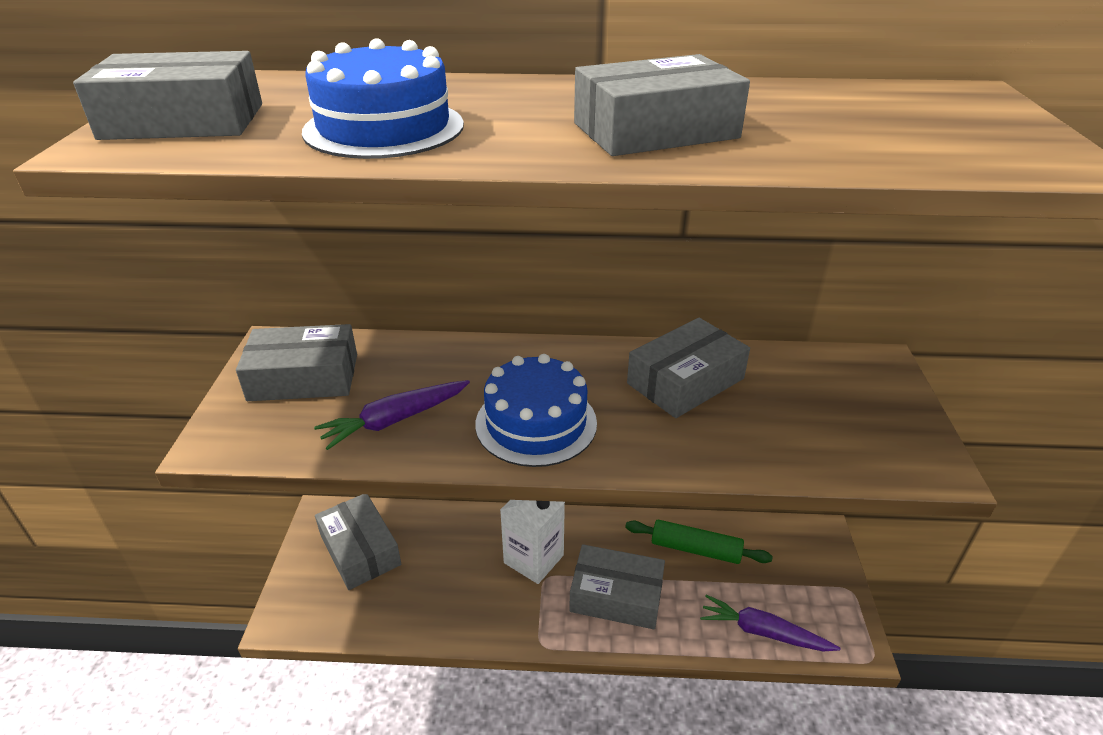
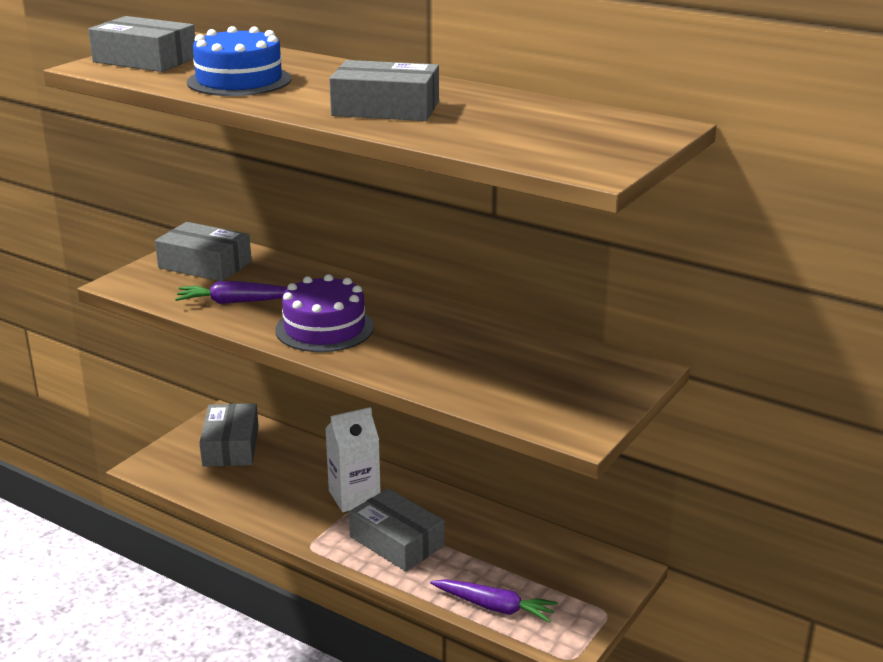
camera: 30 degrees right, 10 degrees down
(536, 423) = (324, 328): blue cake -> purple cake
(685, 381) = (463, 336): grey box -> none
(695, 549) = (496, 538): green rolling pin -> none
(763, 632) = (494, 607): purple carrot -> purple carrot turned 150 degrees clockwise

